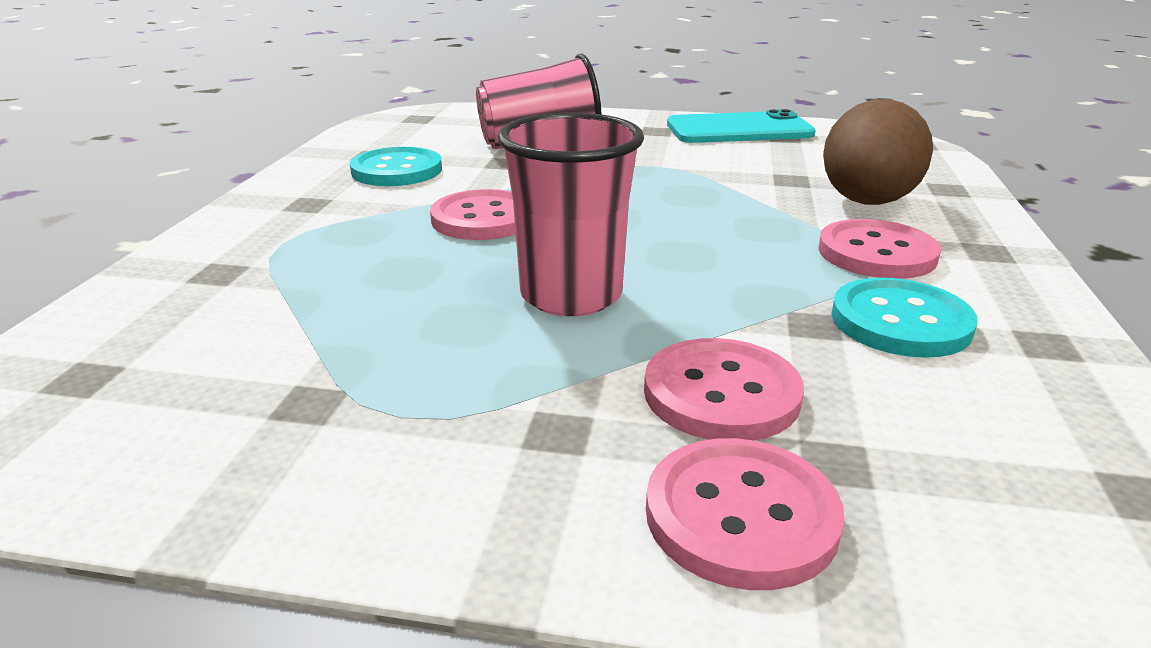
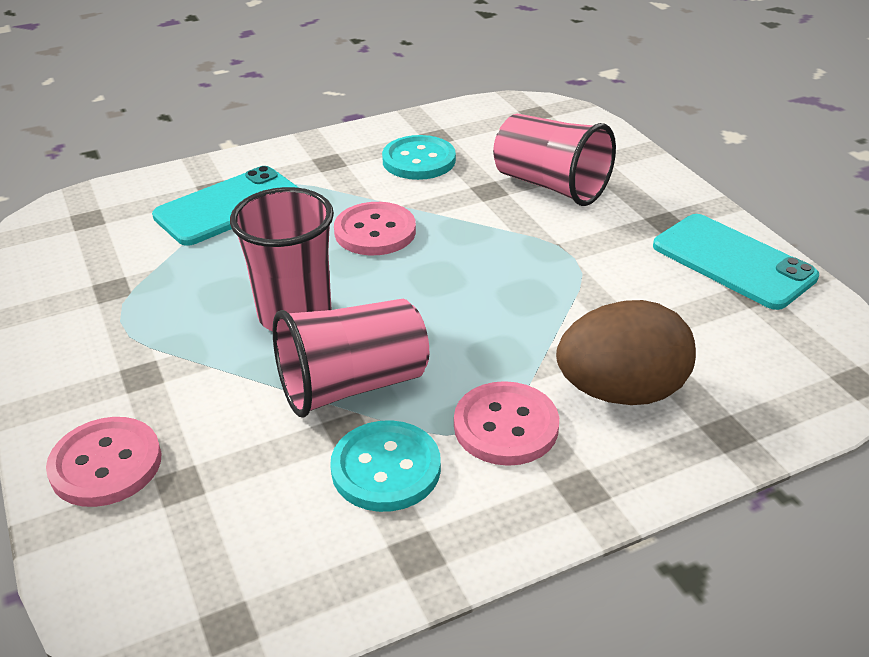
camera: 55 degrees right, 10 degrees up
(278, 273) = (228, 206): none -> turquoise phone
(721, 393) = (220, 418): pink button -> none
(741, 300) = (352, 385): none -> pink cup

